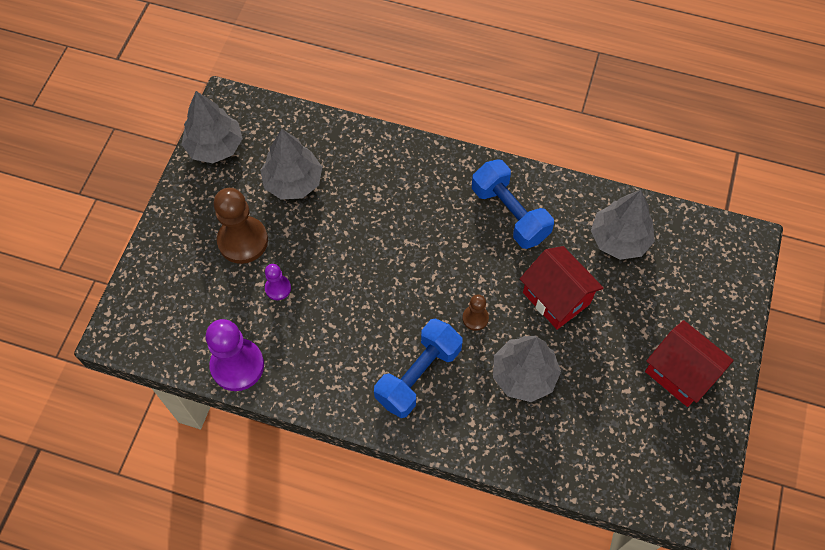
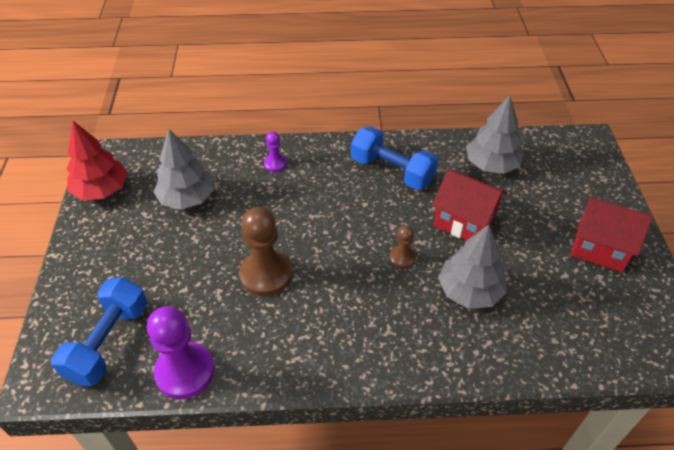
camera: 20 degrees left, 15 degrees down
(215, 146) = (101, 190): grey tree -> red tree
(243, 241) = (154, 258): brown pawn -> brown pawn (266, 274)
(278, 288) = (203, 288): purple pawn -> purple pawn (275, 164)
(418, 375) = (372, 322): blue dumbbell -> blue dumbbell (108, 342)

